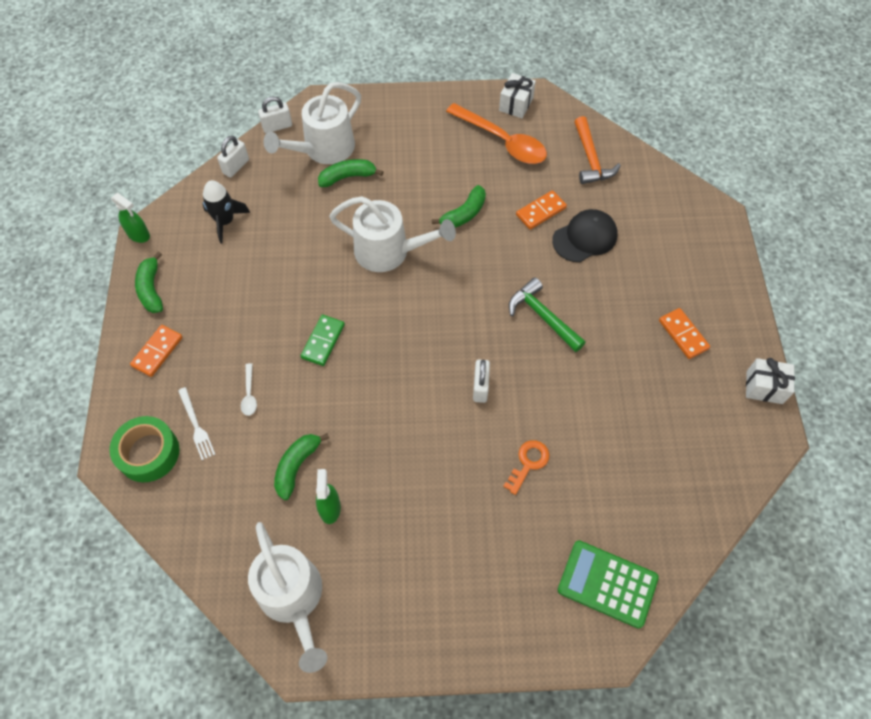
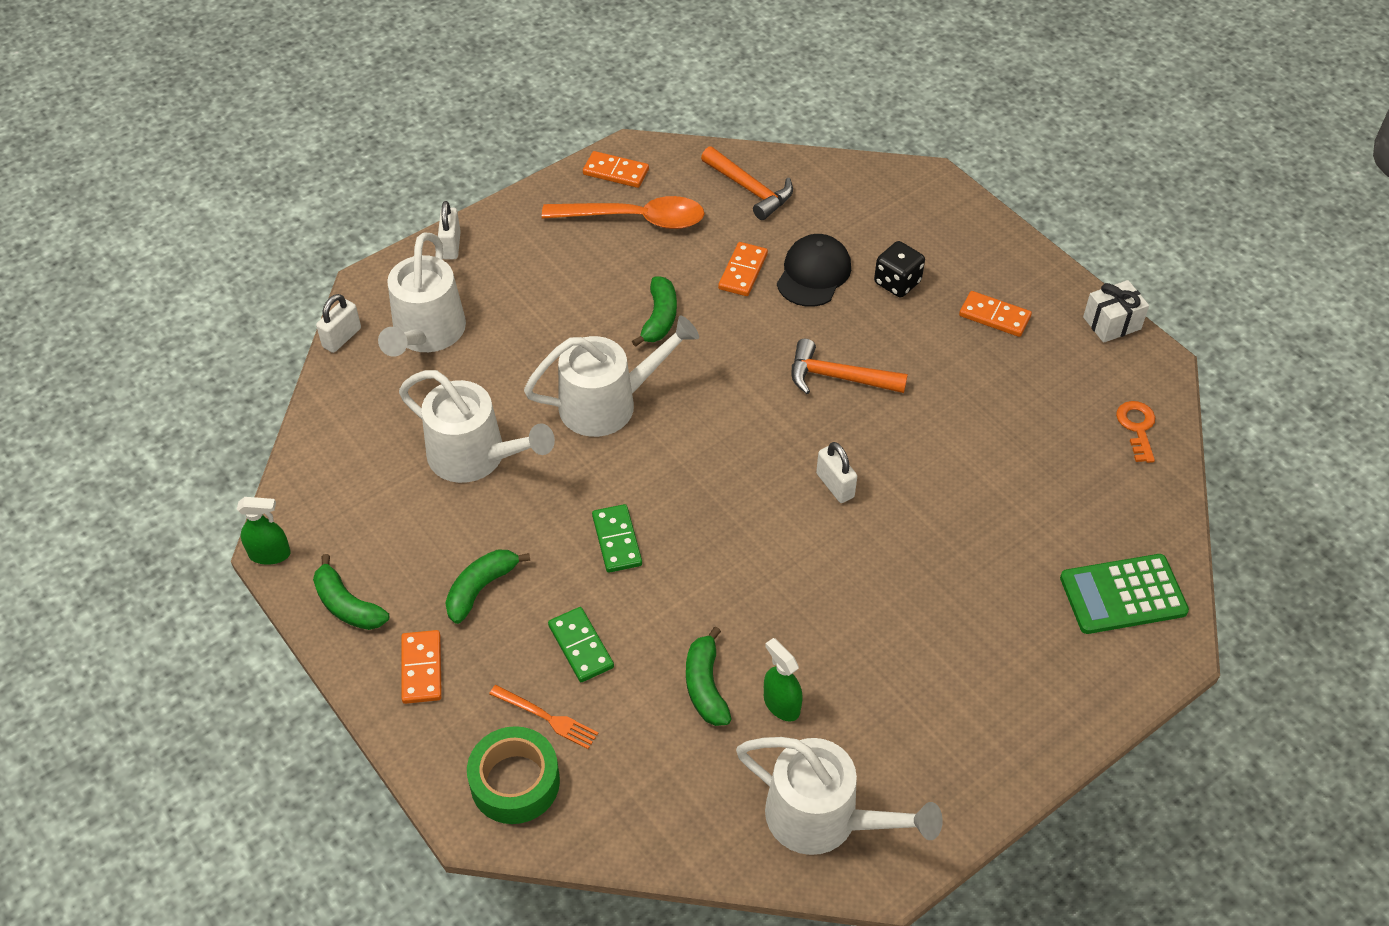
camera: 35 degrees left, 10 degrees down
(196, 425) = (546, 717): white fork -> orange fork
(225, 221) = (373, 478): black rocket -> none
(236, 166) = (329, 410): white padlock -> white padlock (451, 245)
(249, 394) = (580, 646): white spoon -> green domino
(289, 241) = (476, 457): none -> white watering can
(347, 177) = (484, 349): green banana -> green banana (481, 588)
(516, 104) = (615, 172): white gift -> orange domino
(528, 463) = (949, 530): orange key -> orange key (1137, 428)
(542, 316) = (838, 377): green hammer -> orange hammer
(635, 274) = (897, 282): none -> black dice

